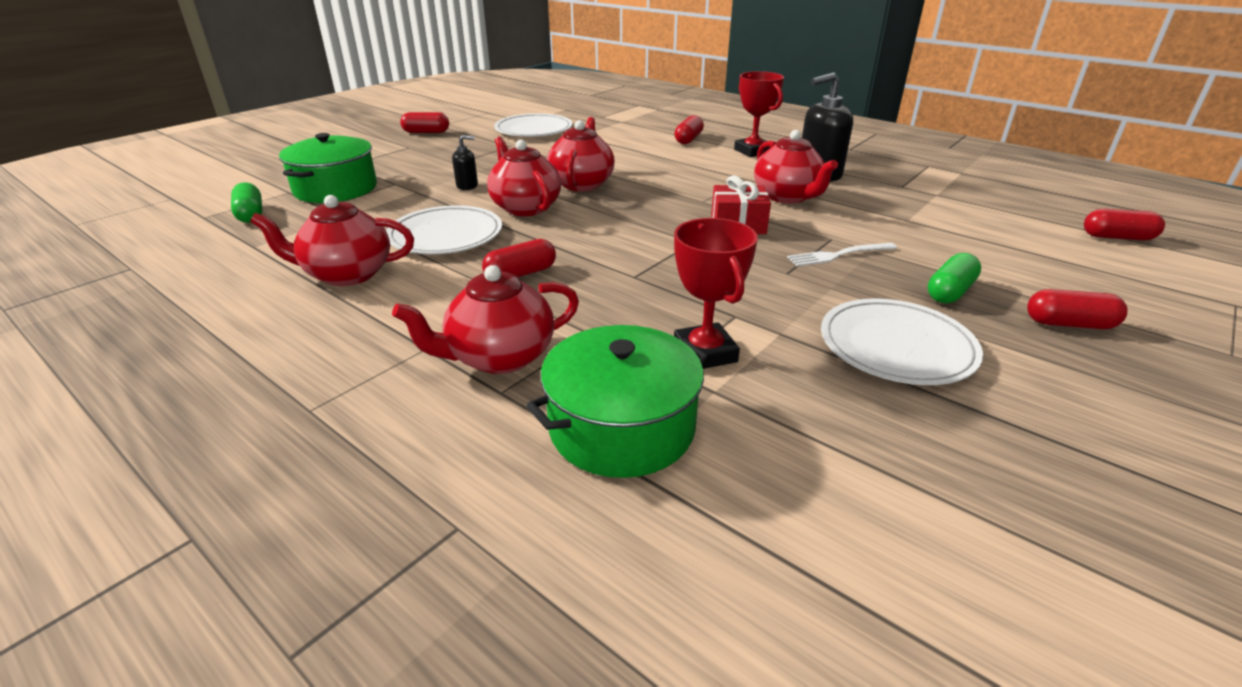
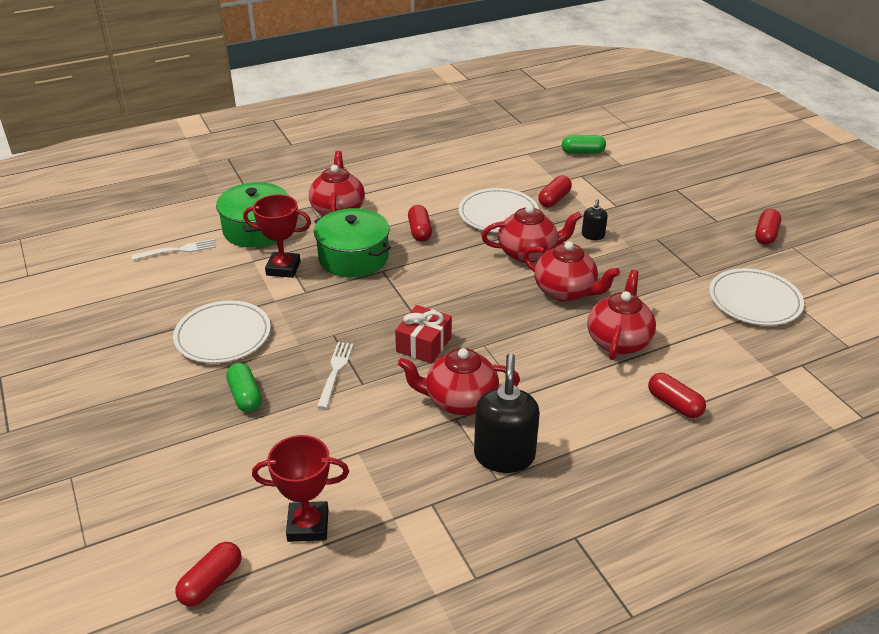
camera: 115 degrees right, 5 degrees up
(336, 189) = (617, 182): green pot -> green pot (353, 257)
(347, 274) = (465, 178): red teapot -> red teapot (619, 341)
(753, 151) = (605, 439): red trophy -> red trophy (308, 525)
(777, 508) = (178, 250): none -> white fork
(1069, 324) = (165, 425): red capsule -> red capsule (554, 199)

